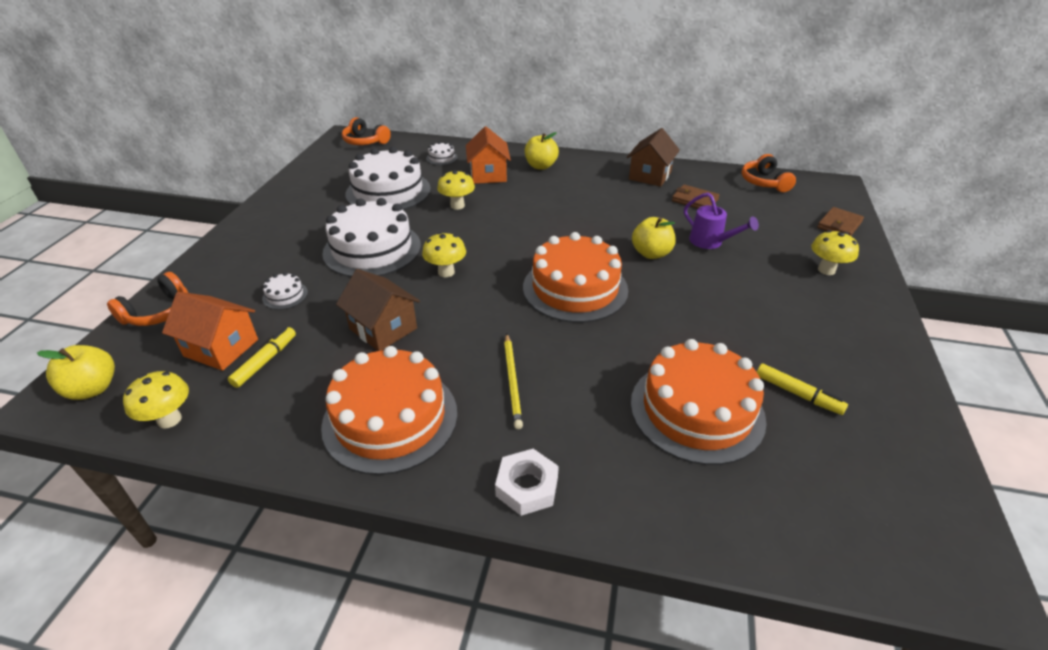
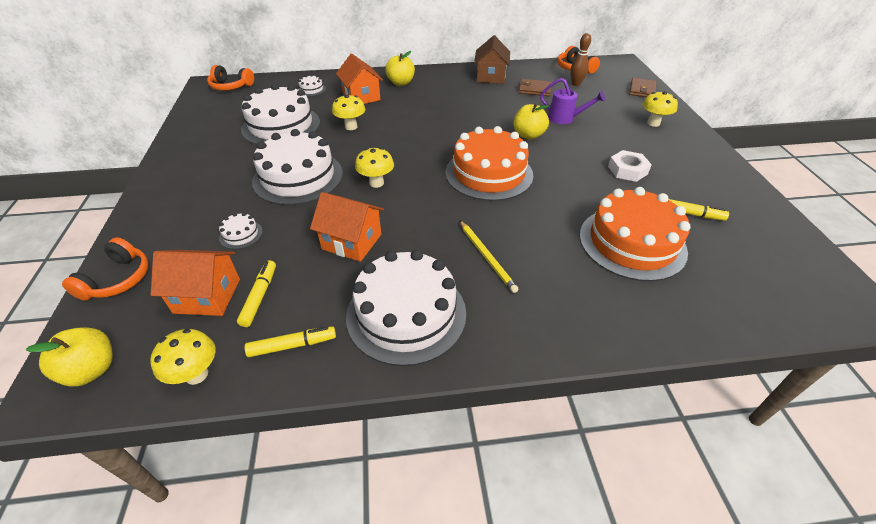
camera: 20 degrees left, 5 degrees up
(265, 418) = (292, 345): none -> yellow marker
(383, 329) = (352, 242): brown house -> orange house
(390, 418) = (406, 314): orange cake -> white cake
(527, 486) = (549, 334): white nut -> white nut (627, 170)
(753, 202) = (576, 84): none -> brown bowling pin

